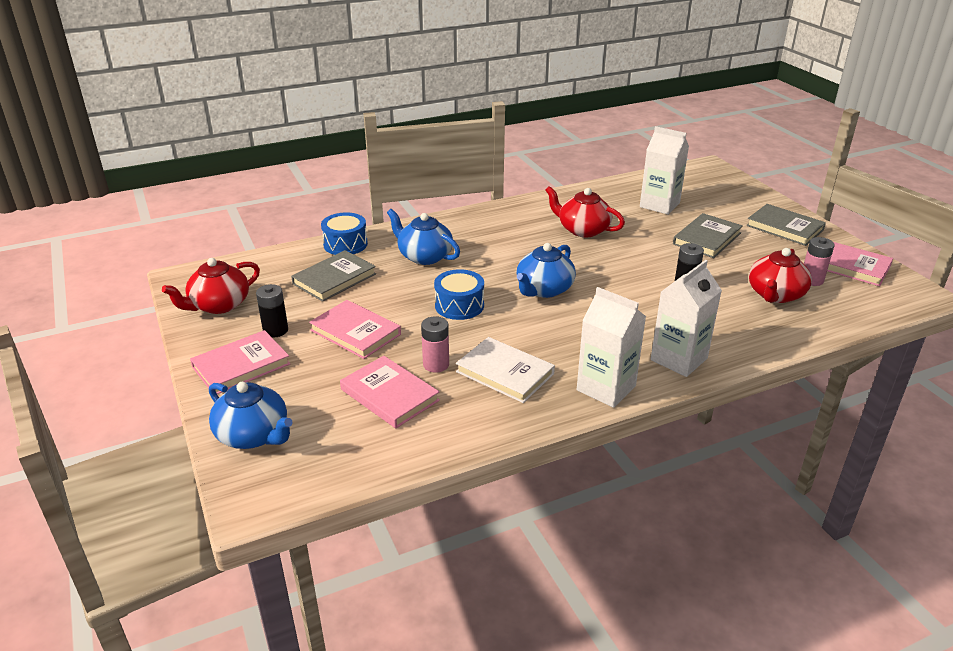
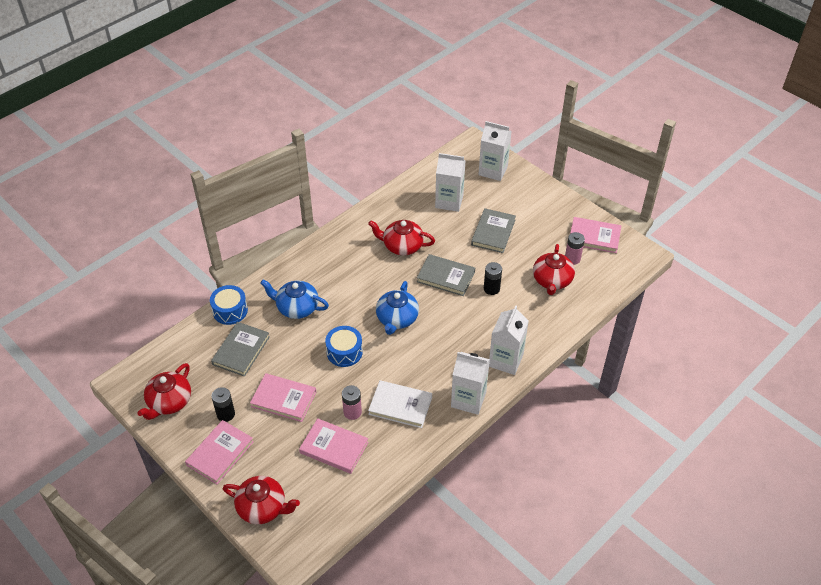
camera: 20 degrees left, 15 degrees up
(253, 435) = (263, 507): blue teapot -> red teapot
(726, 190) = (493, 170): none -> white carton
(784, 228) = (544, 205): grey book -> grey book (446, 277)

